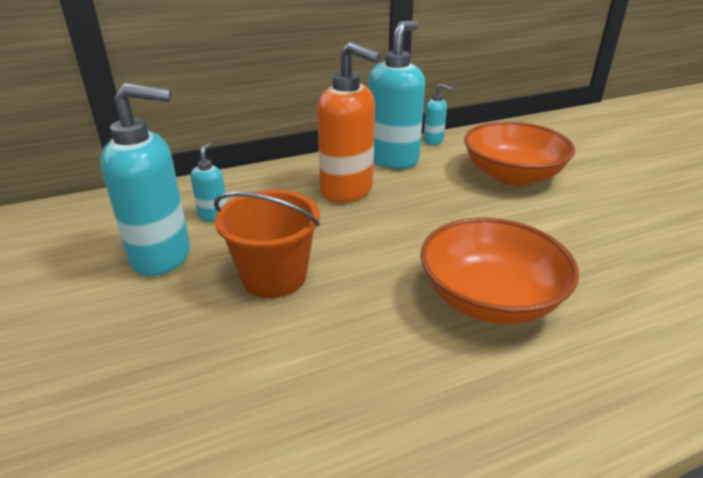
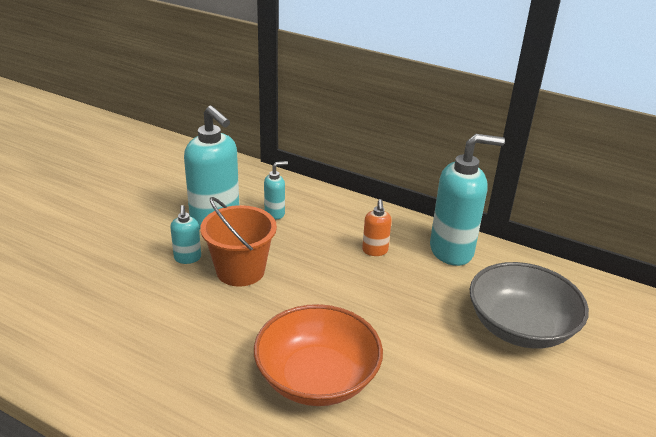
camera: 50 degrees right, 0 degrees up
(347, 191) = (375, 251): orange soap dispenser -> orange soap dispenser, size x0.48
(433, 140) = (518, 257): turquoise soap dispenser -> turquoise soap dispenser (187, 258)
(512, 175) = (520, 327): orange bowl -> grey bowl

